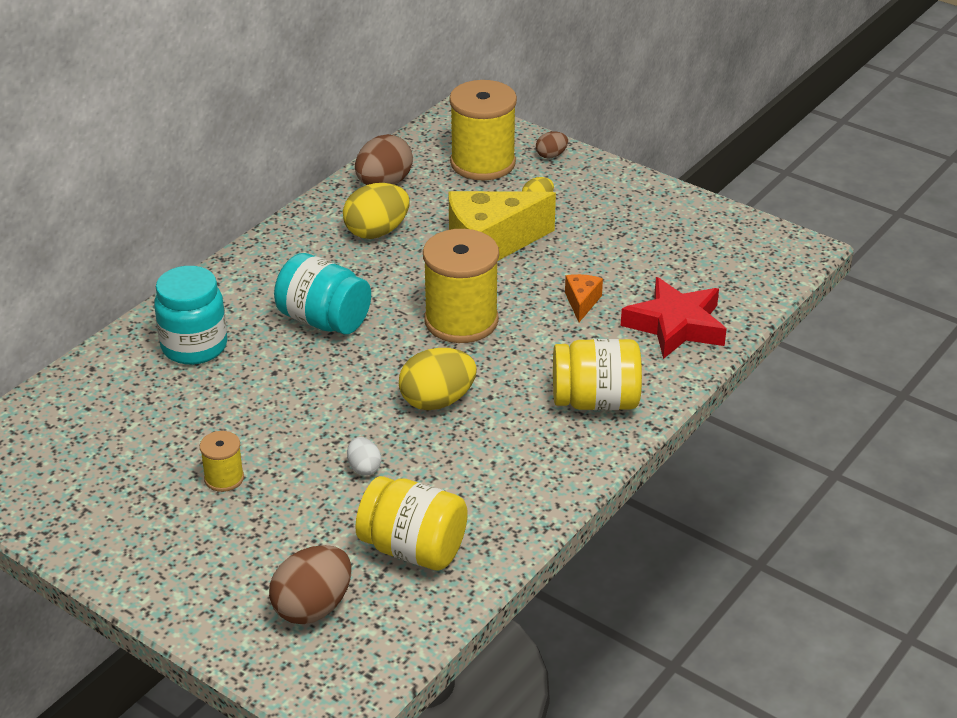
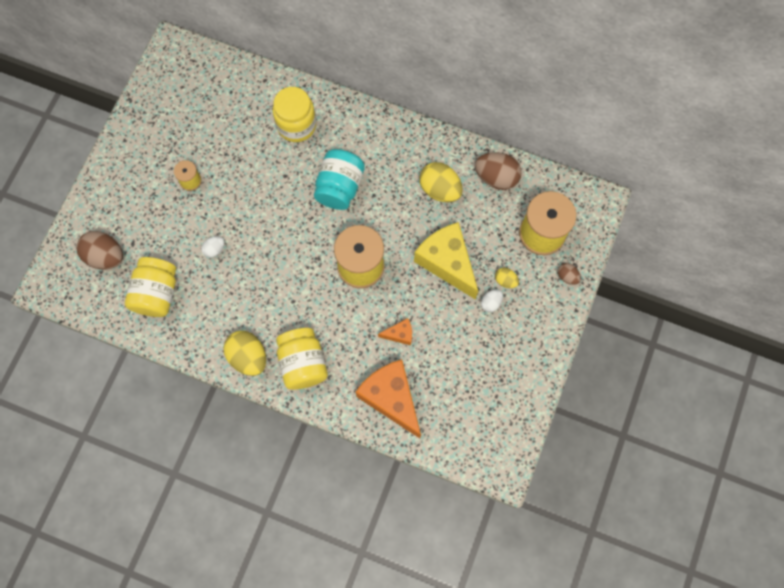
camera: 75 degrees right, 35 degrees up
(194, 346) = (296, 125): turquoise jar -> yellow jar
(437, 401) = (281, 272): yellow egg -> yellow egg (248, 357)
(564, 219) = (491, 303): none -> white egg
(675, 325) = (391, 398): red star -> orange cheese

